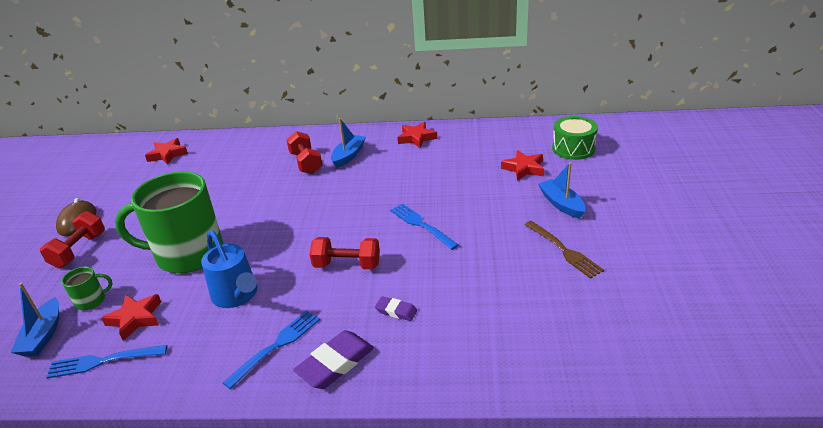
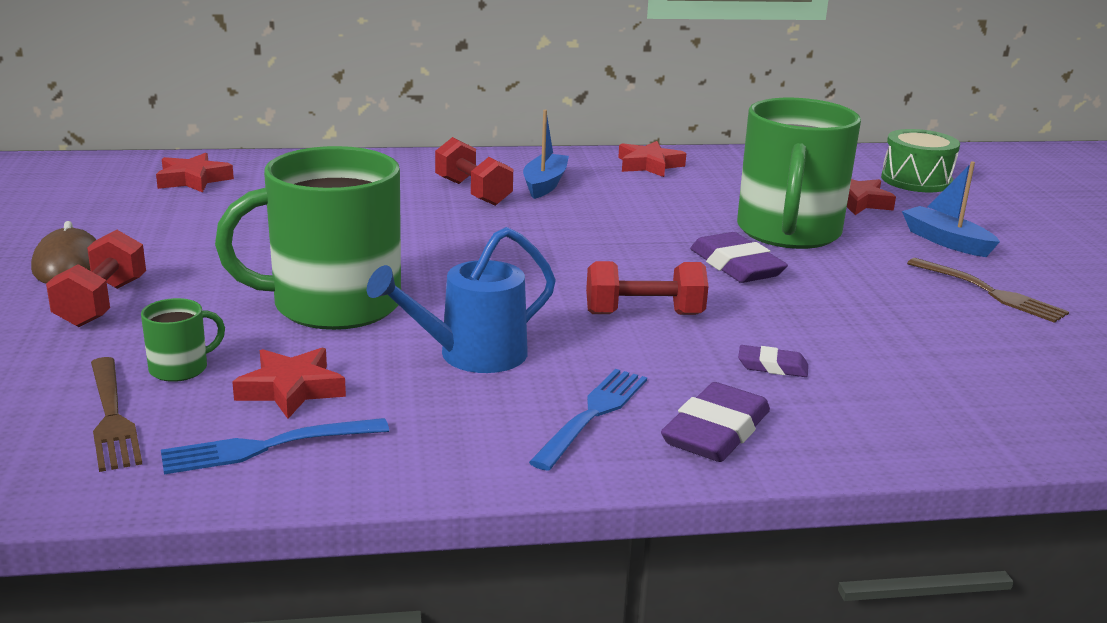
camera: 15 degrees left, 10 degrees down
(43, 335) = (112, 417): blue boat -> brown fork
(237, 296) = (471, 356): blue watering can -> blue watering can turned 105 degrees clockwise
(421, 225) = (736, 266): blue fork -> purple eraser
(468, 196) = (788, 232): none -> green mug

